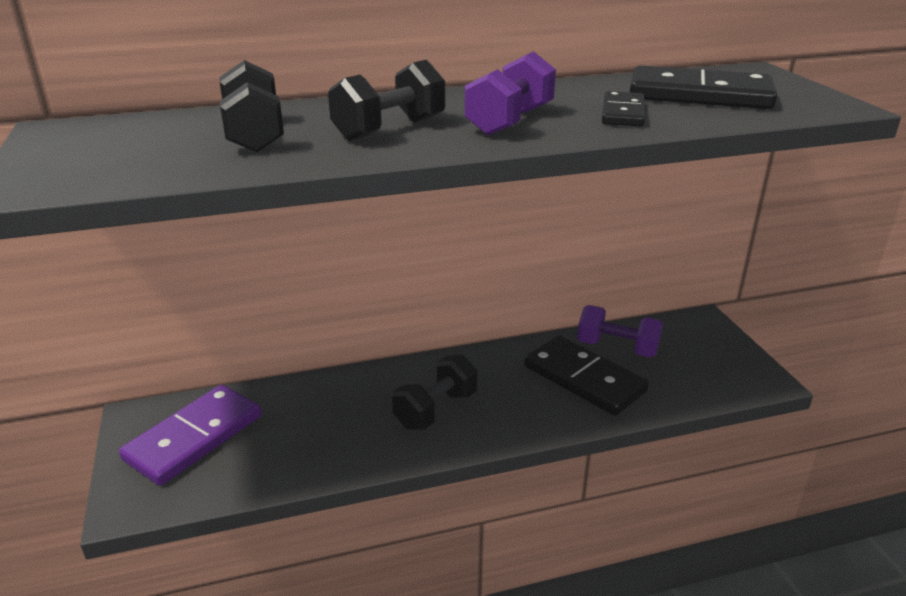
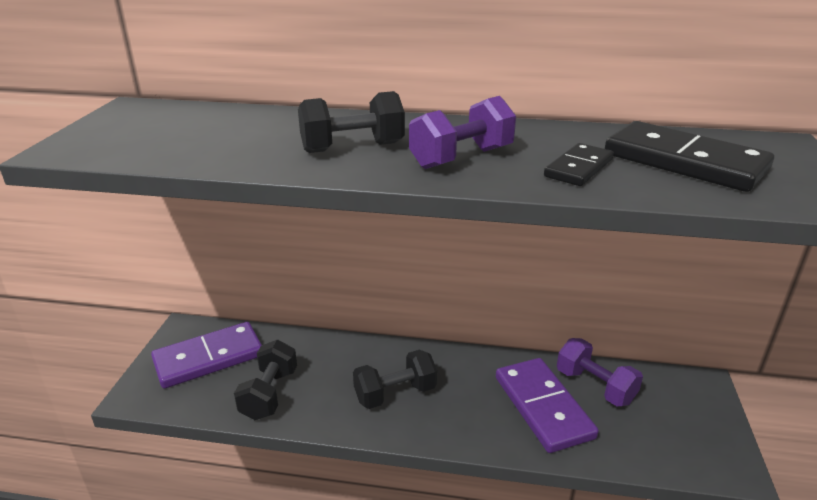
camera: 25 degrees right, 0 degrees up
(254, 134) = (248, 134): black dumbbell -> black dumbbell (269, 394)
(584, 379) = (543, 407): black domino -> purple domino

